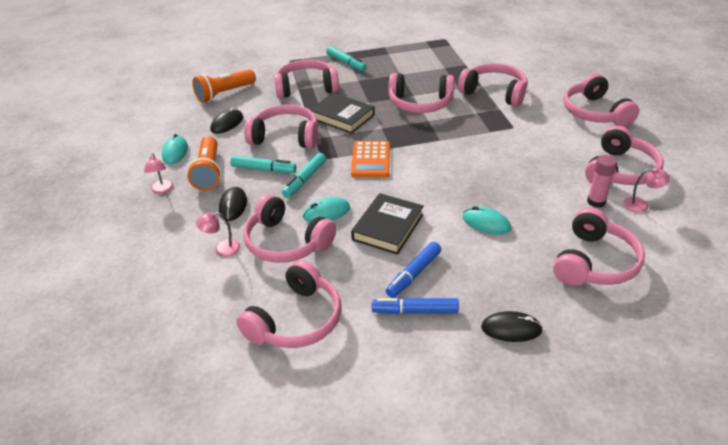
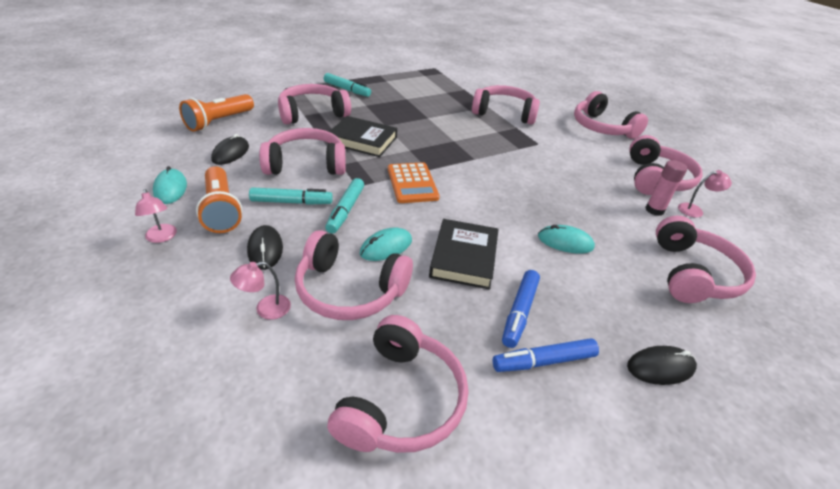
camera: 20 degrees left, 0 degrees up
(420, 104) = (438, 125): pink headphones -> none

